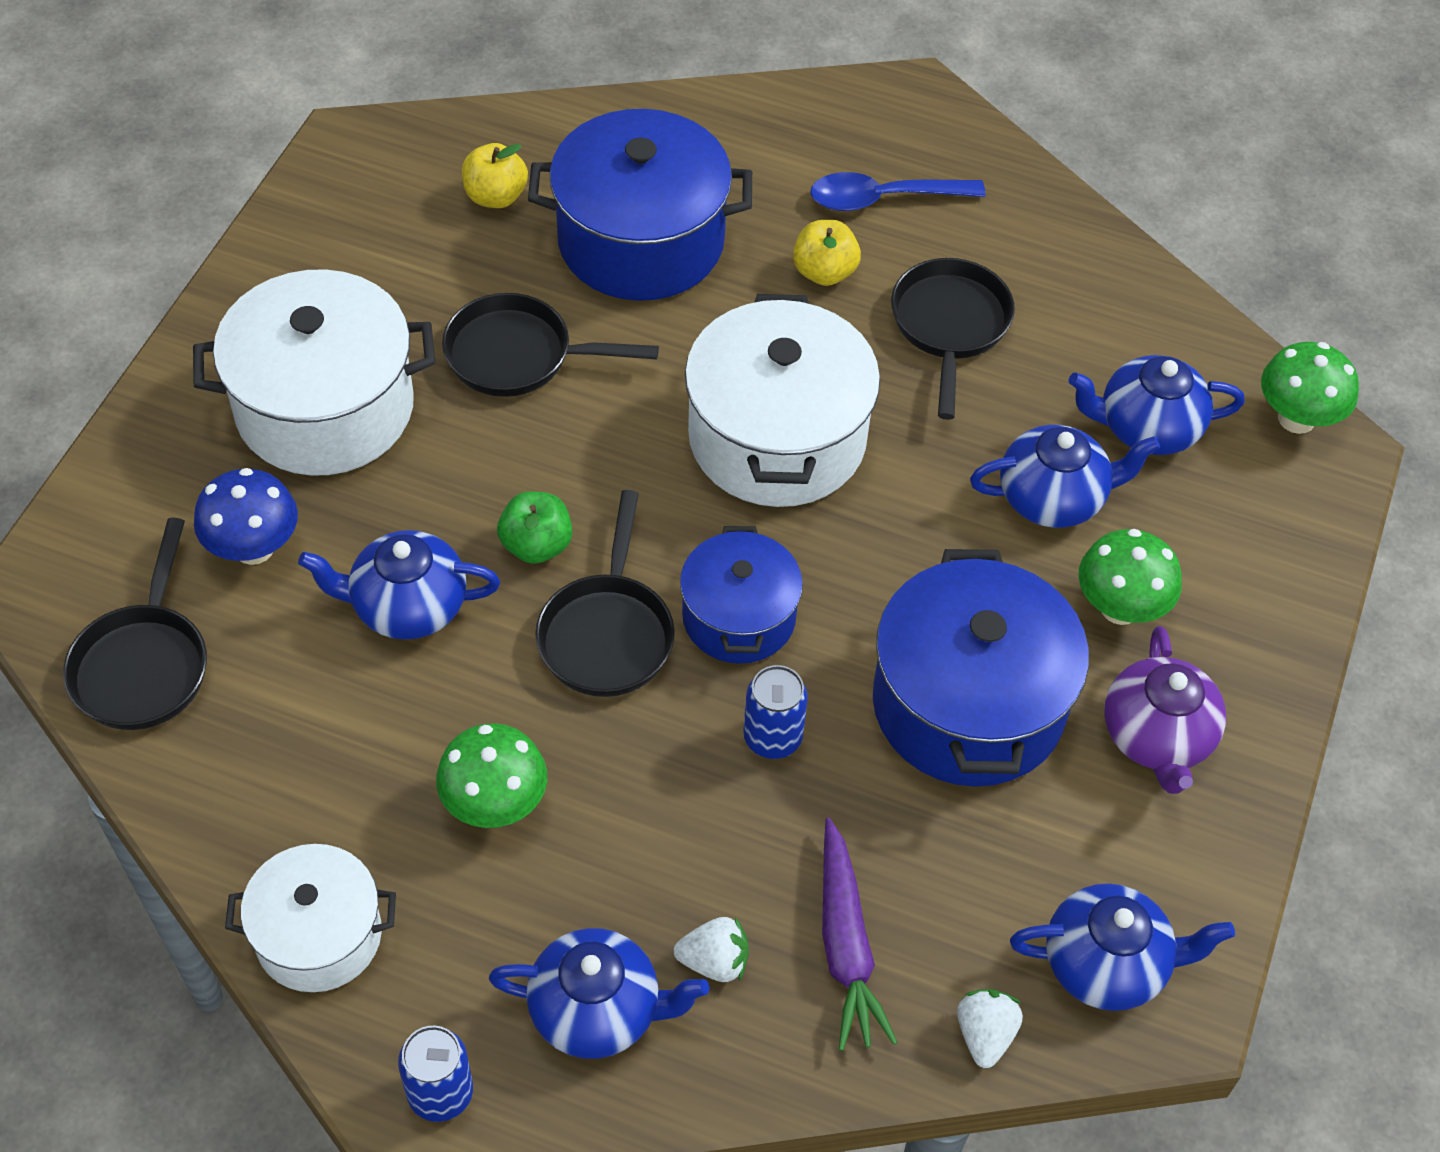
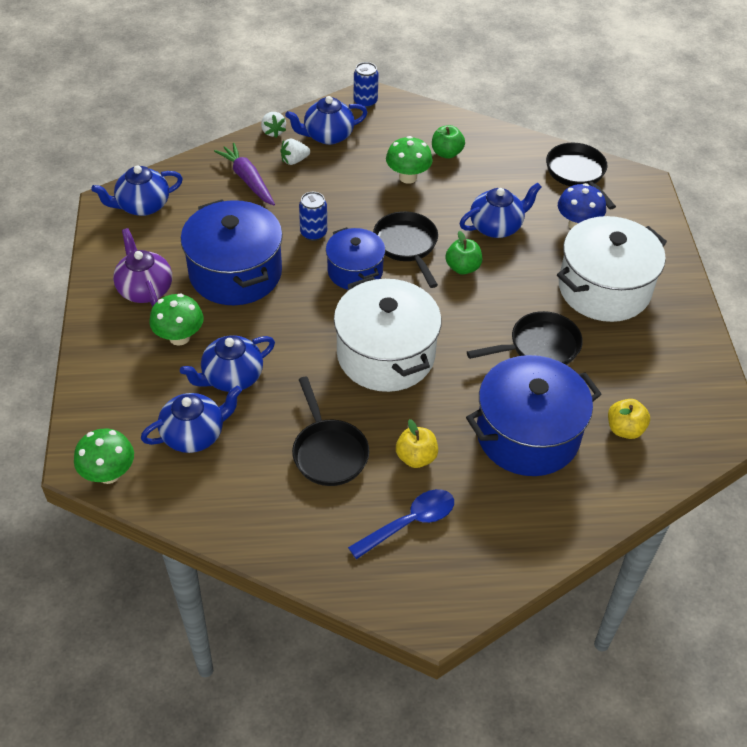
camera: 155 degrees right, 5 degrees down
(318, 935) = (439, 124): white pot -> none
(366, 837) = (446, 153): none -> green apple
(984, 1034) = (183, 172): white strawberry -> white strawberry (273, 132)

